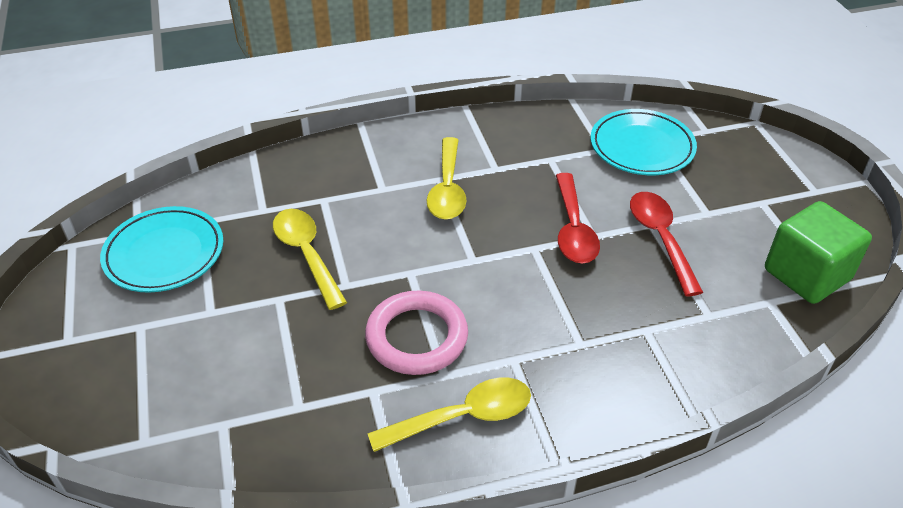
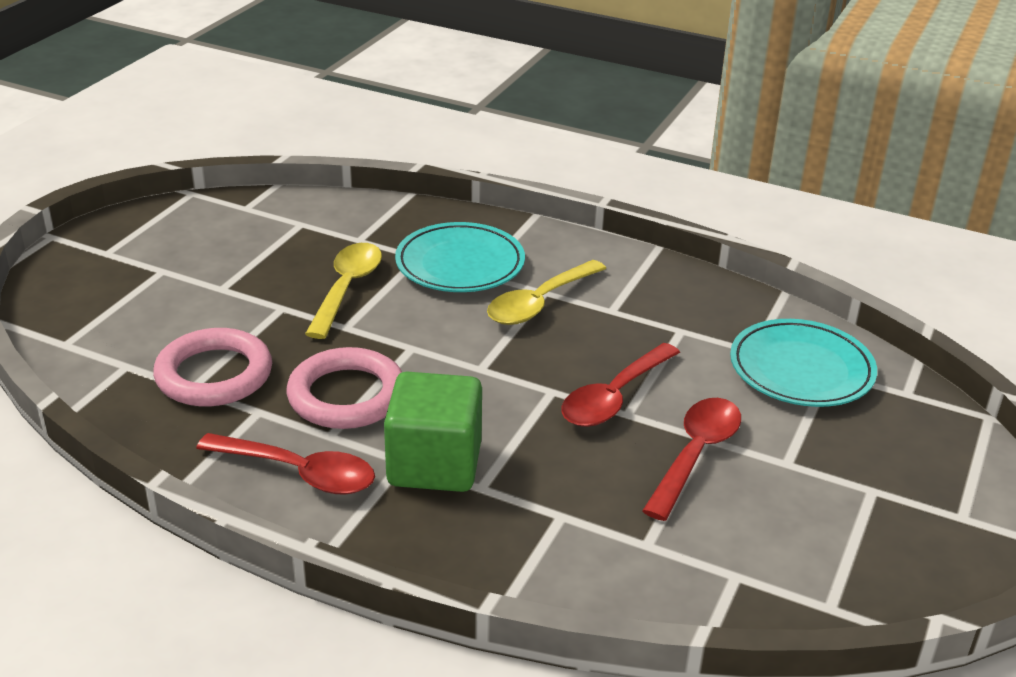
camera: 40 degrees right, 10 degrees down
(164, 254) = (244, 231): turquoise plate -> turquoise plate (460, 264)
(302, 385) = (214, 375): none -> pink ring
(462, 417) = (299, 473): yellow spoon -> red spoon
(806, 275) = (819, 579): green cube -> green cube (434, 464)

